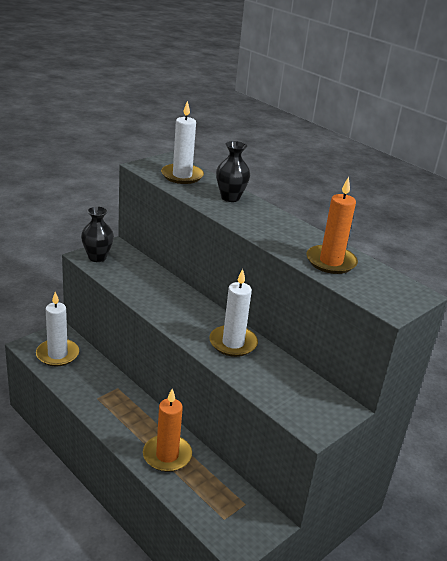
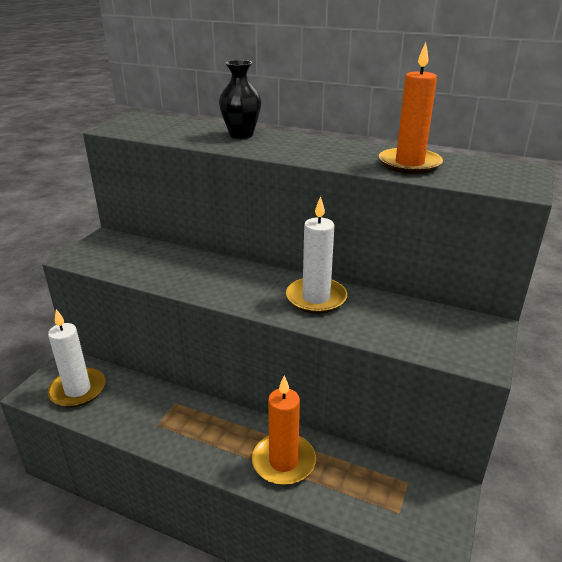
camera: 20 degrees left, 0 degrees up
(97, 257) = (90, 255): black vase -> none
(182, 176) = (168, 128): white candle -> none

